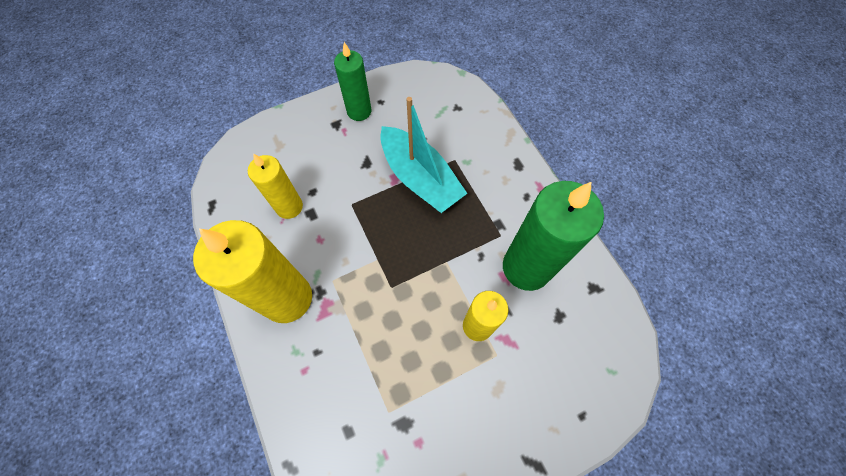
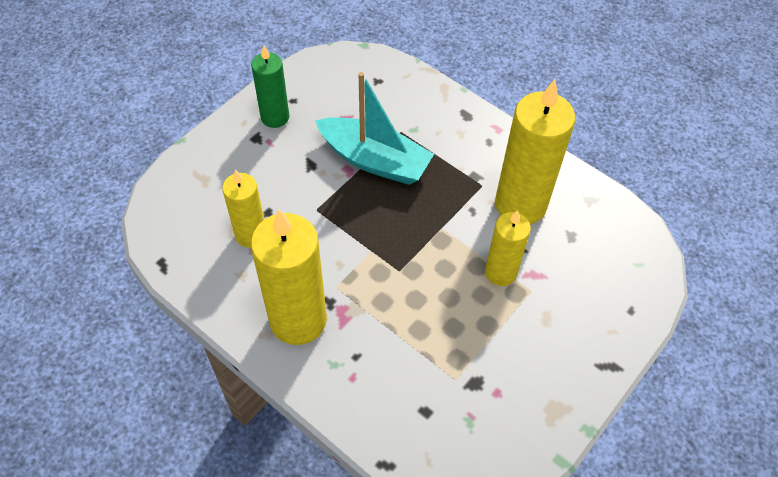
camera: 25 degrees left, 10 degrees down
(526, 267) = (520, 205): green candle -> yellow candle

